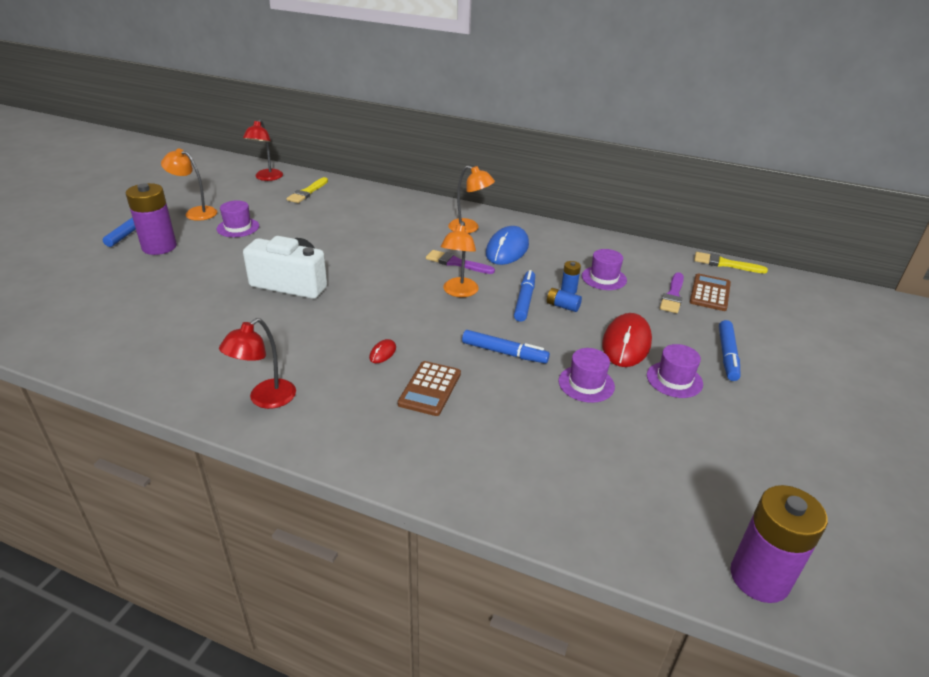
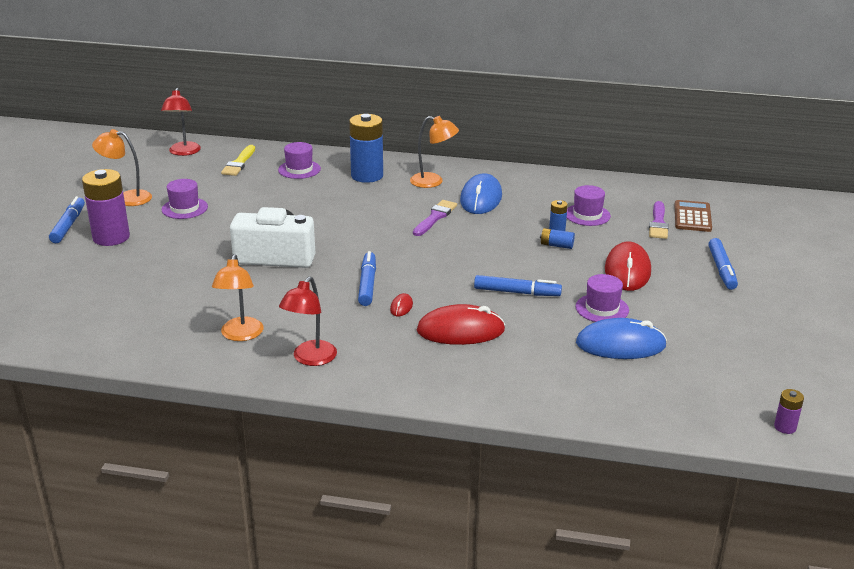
camera: 10 degrees left, 5 degrees down
(412, 216) = (367, 176): none -> blue battery
(430, 389) = (460, 330): brown calculator -> red mouse
(456, 263) = (435, 217): purple brush -> purple brush turned 105 degrees clockwise
(459, 292) = (450, 244): orange lamp -> orange lamp (240, 335)
(524, 300) = (518, 244): blue marker -> blue marker (367, 284)
(593, 431) = (620, 344): none -> blue mouse
(674, 379) = (679, 295): purple hat -> purple hat (299, 169)
(725, 264) = (700, 188): yellow brush -> none
(759, 578) = (785, 427): purple battery -> purple battery, size x0.46

